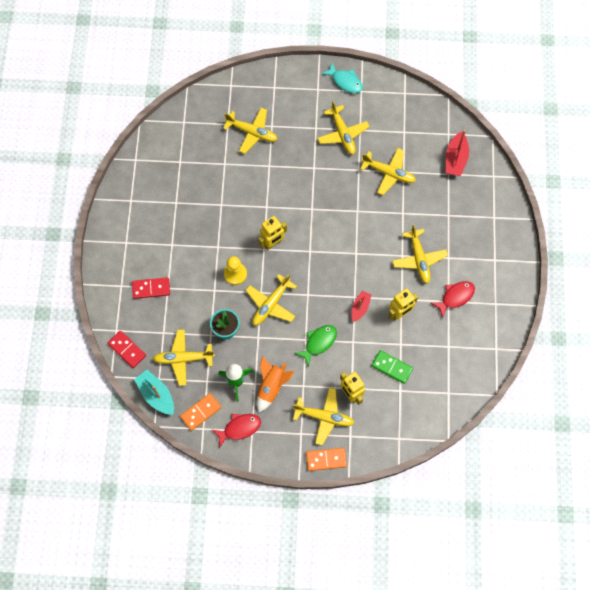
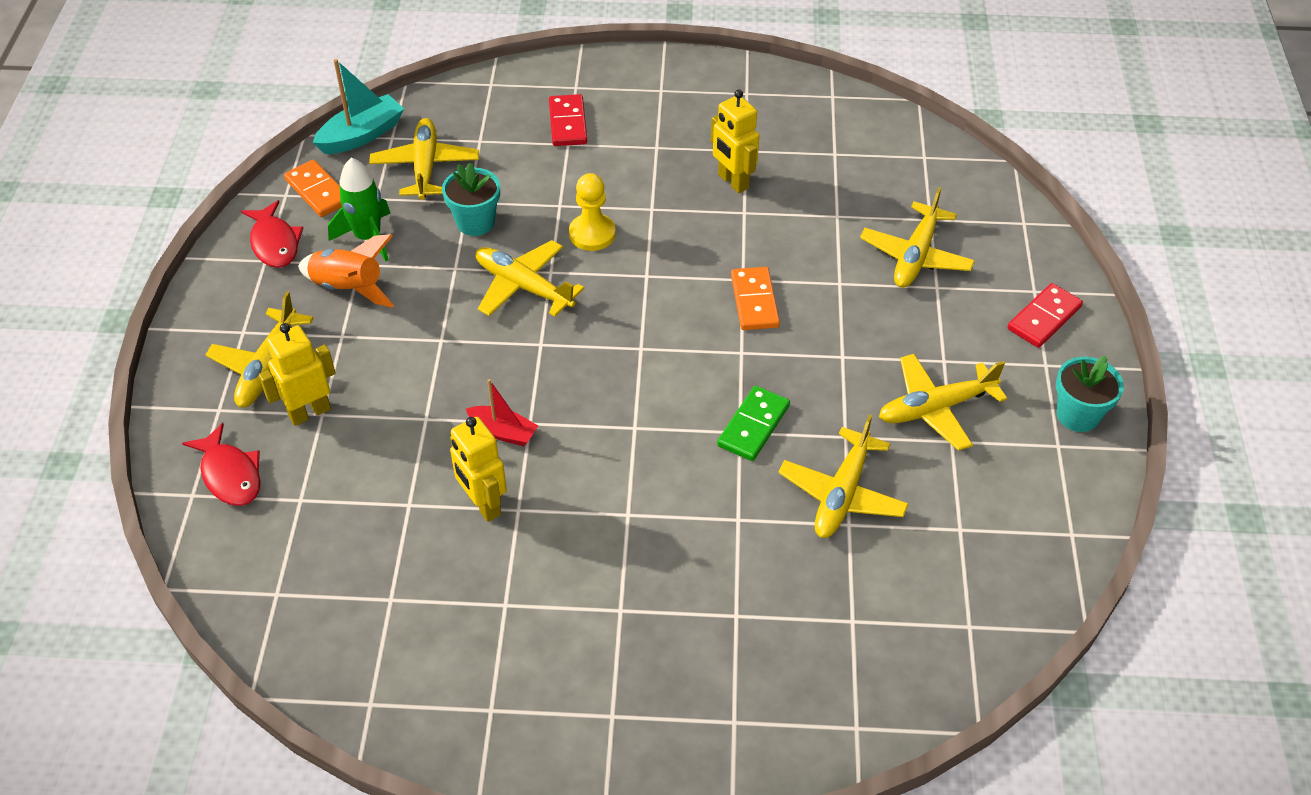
camera: 90 degrees right, 20 degrees down
(127, 350) = (452, 98): red domino -> red domino (1044, 318)
(272, 243) = (659, 289): yellow robot -> yellow robot (733, 182)
(318, 342) = (431, 361): green fish -> none
(326, 459) = (179, 370): orange domino -> orange domino (754, 301)
(345, 81) = (1077, 415): turquoise fish -> turquoise flower pot
(392, 367) = (356, 486): green domino -> green domino (753, 426)
(419, 259) = (617, 548): yellow plane -> none
(455, 159) = (897, 639): red boat -> none
(455, 297) = (515, 620): red fish -> red fish (230, 475)

